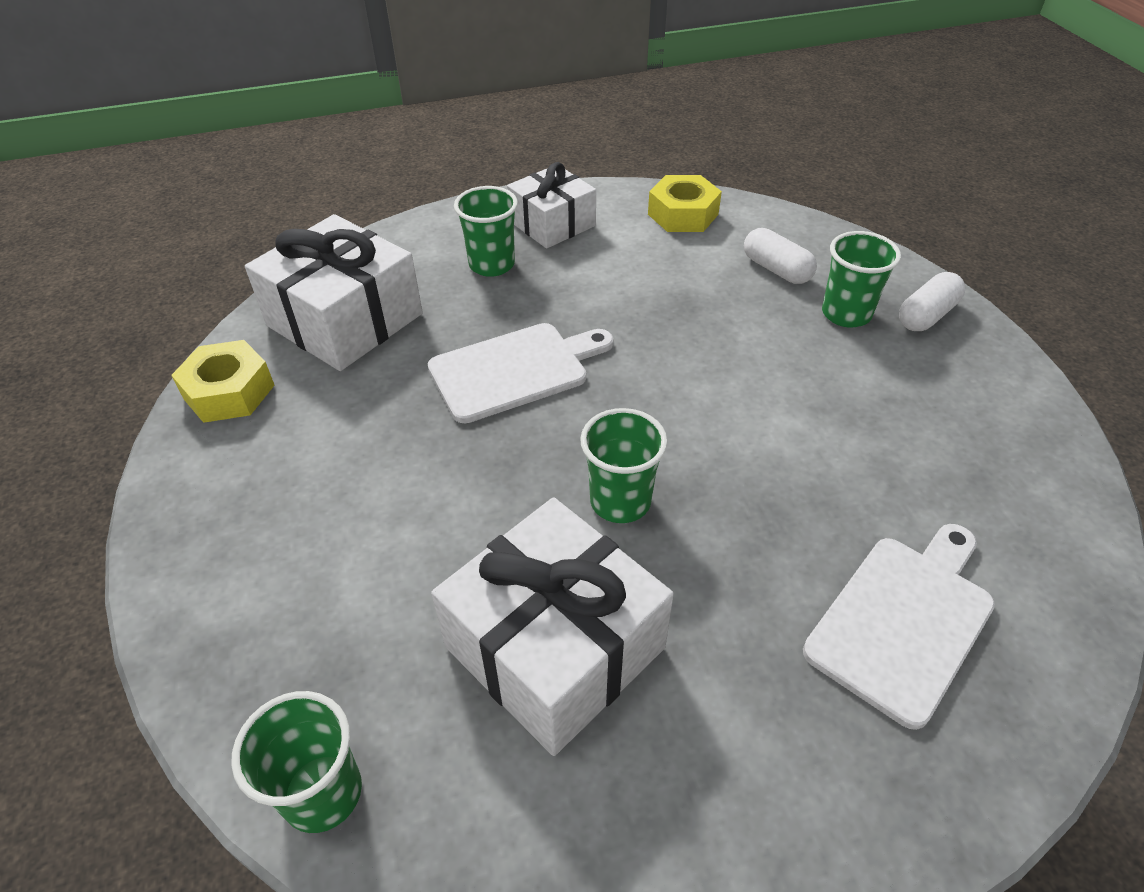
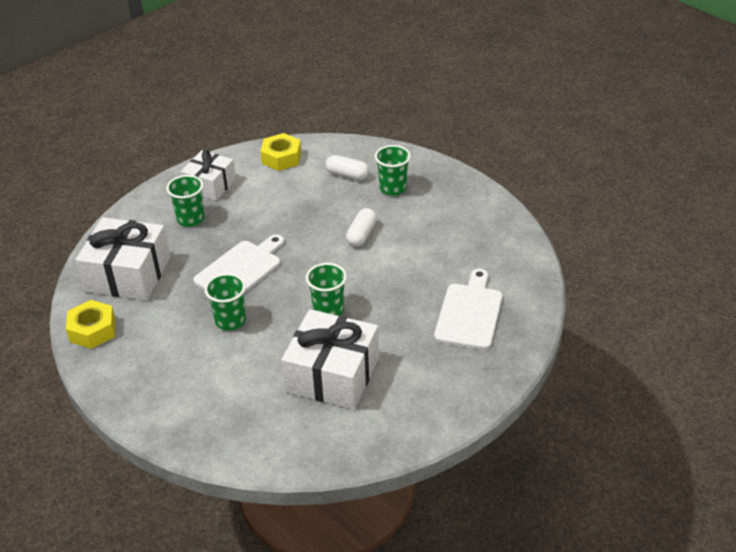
camera: 25 degrees left, 5 degrees down
(322, 793) = (269, 456): green cup -> green cup (230, 321)
(926, 315) = (431, 177): white capsule -> white capsule (361, 235)

